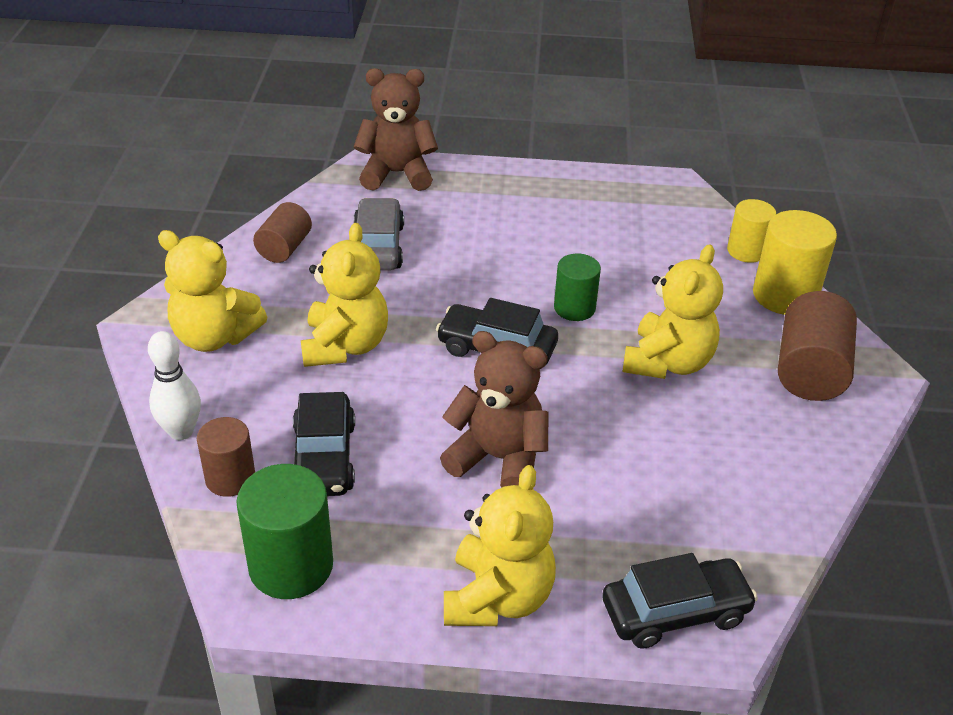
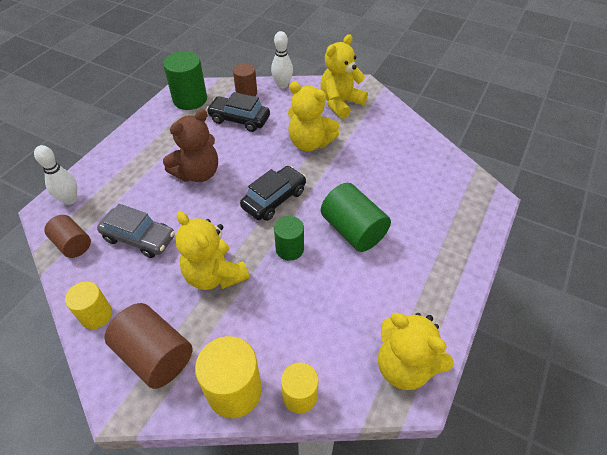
camera: 115 degrees right, 10 degrees up
(284, 248) = (406, 139): brown cylinder -> brown cylinder (73, 244)
(378, 246) = (393, 177): grey car -> grey car (139, 238)
(397, 174) = (476, 208): brown teddy bear -> none
(497, 598) = (127, 148): yellow teddy bear -> yellow teddy bear (405, 366)
(503, 262) = (353, 230): none -> green cylinder
(675, 612) = (70, 200): black car -> white bowling pin
(818, 452) = (96, 315): none -> yellow cylinder

